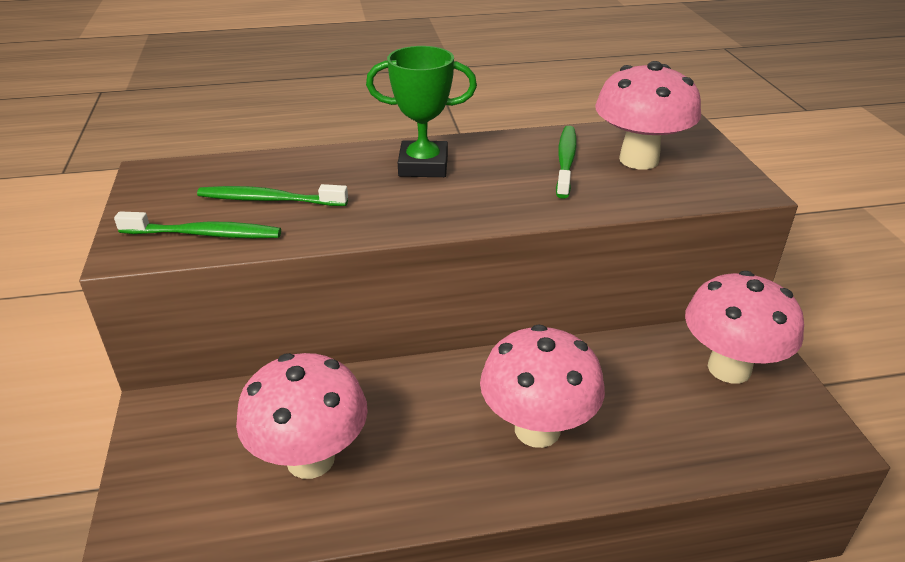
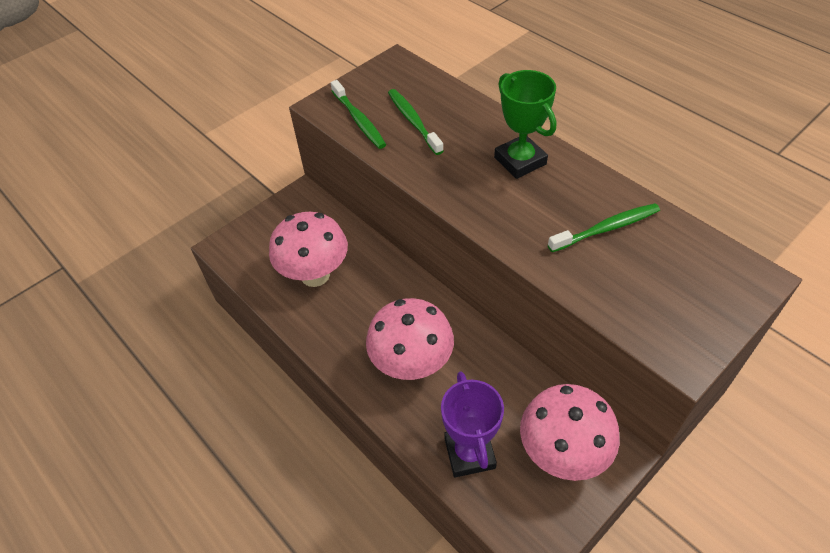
camera: 60 degrees right, 15 degrees up
(639, 160) = (657, 270): pink mushroom -> none
(691, 437) = (469, 453): none -> purple trophy

